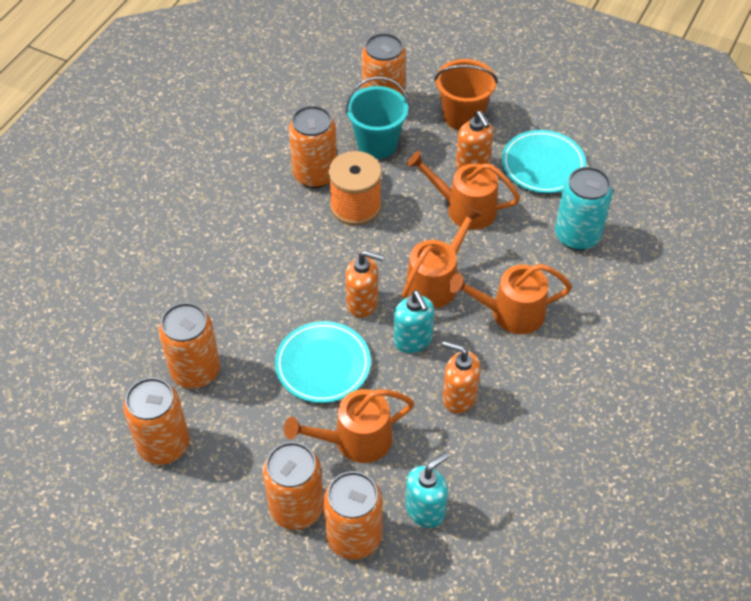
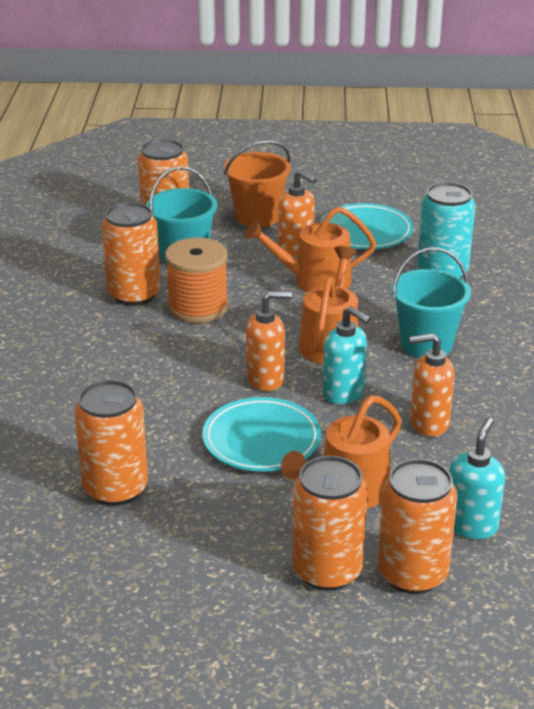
camera: 25 degrees left, 20 degrees down
(164, 444) = (124, 565): orange can -> none
(510, 313) = (426, 344): orange watering can -> turquoise bucket

